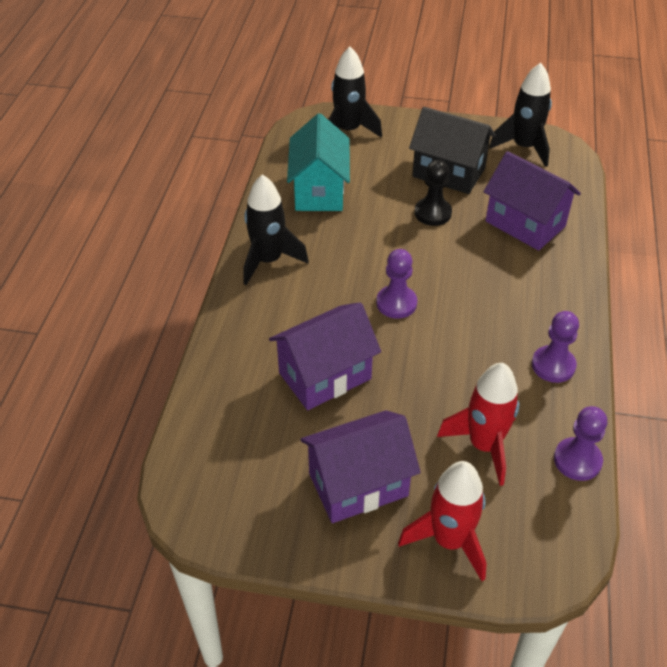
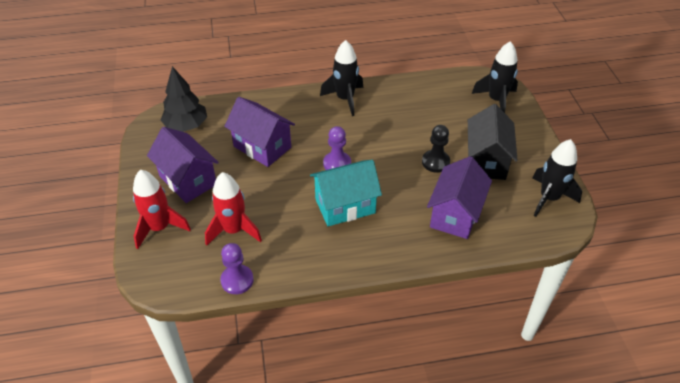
camera: 70 degrees right, 0 degrees up
(225, 464) = (186, 126): none -> black tree
(319, 191) = (423, 103): turquoise house -> turquoise house (345, 206)
(553, 365) = (316, 254): purple pawn -> none

